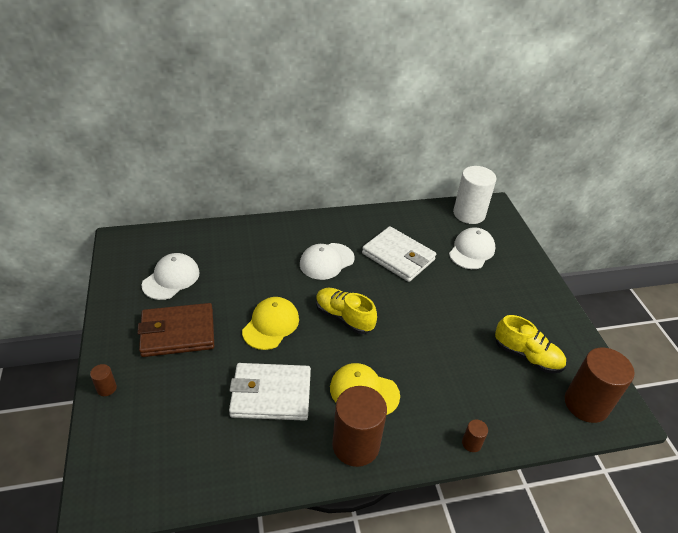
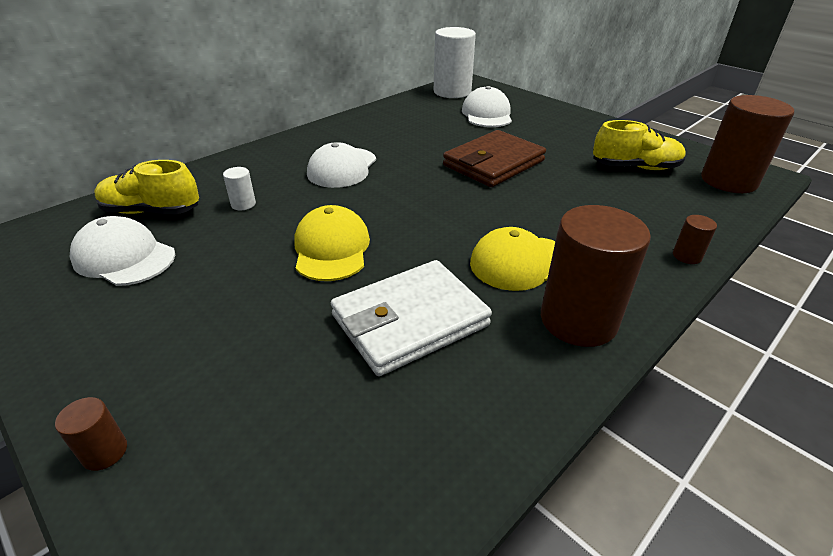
camera: 30 degrees left, 5 degrees down
(171, 278) = (124, 257): white cap -> white cap turned 60 degrees counterclockwise
(178, 333) = (190, 314): brown wallet -> brown wallet (494, 163)
(250, 266) = (243, 204): none -> white cylinder
(344, 317) = (418, 207): yellow shoe -> yellow shoe (152, 211)
(398, 256) = (420, 139): white wallet -> none

